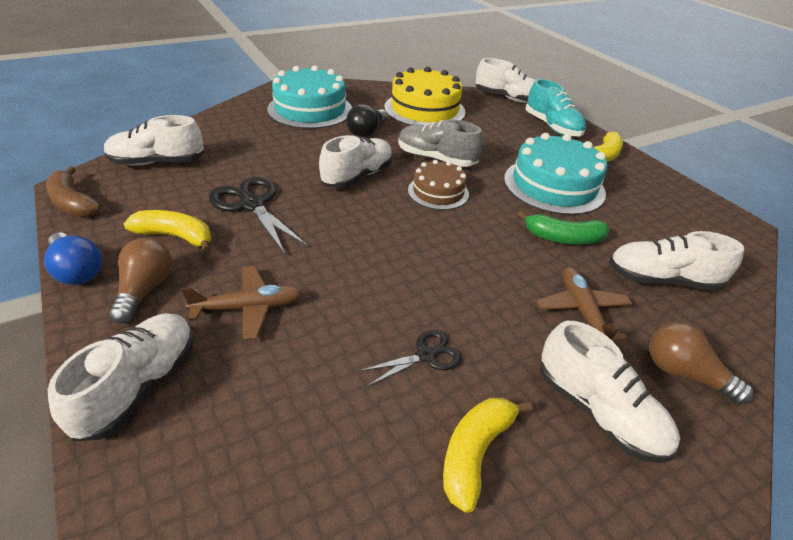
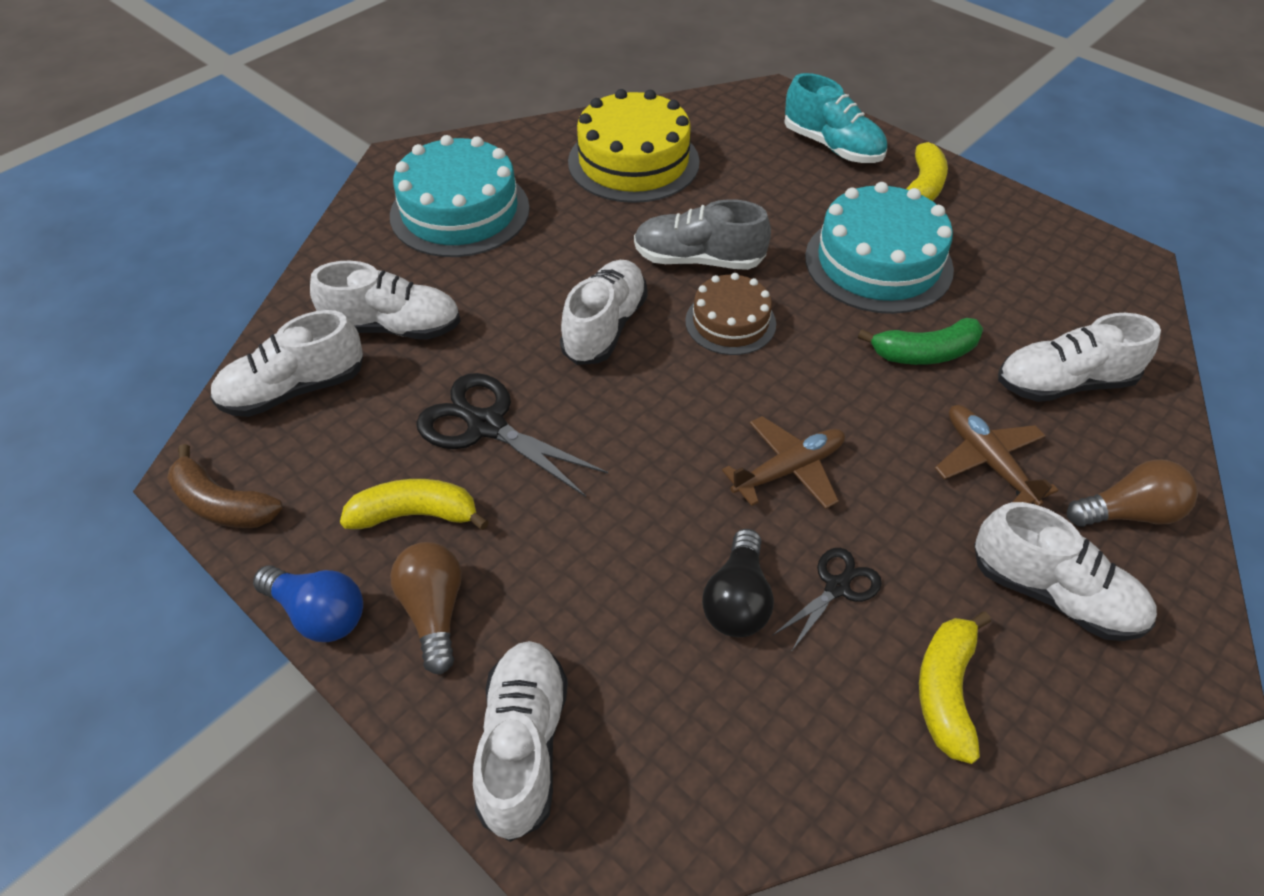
camera: 15 degrees left, 10 degrees up
(248, 308) = (586, 593): brown plane -> brown plane (788, 470)
(367, 132) = (572, 234): black light bulb -> black light bulb (737, 600)
(507, 98) = (744, 103): white shoe -> white shoe (393, 327)
(684, 374) = (1128, 513): brown light bulb -> brown light bulb turned 150 degrees clockwise

